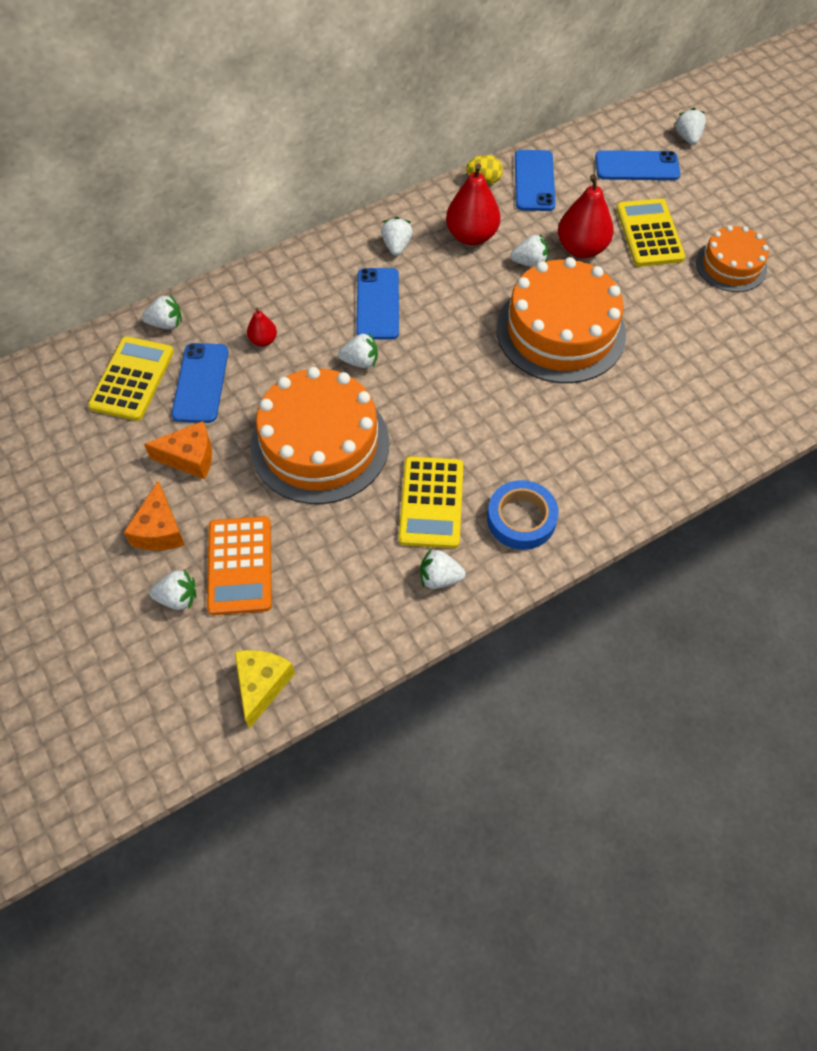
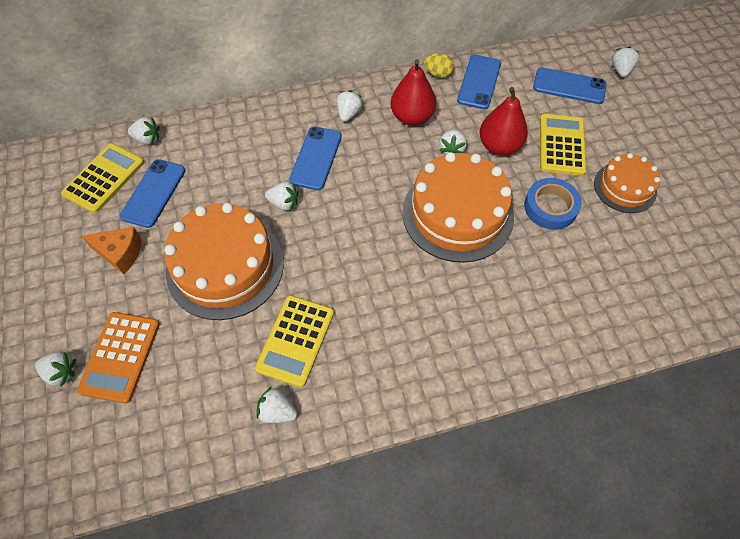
camera: 15 degrees right, 0 degrees up
(160, 530) = (72, 309): orange cheese -> none
(262, 685) = (94, 470): yellow cheese -> none
(263, 340) = (215, 169): red pear -> none
(521, 519) = (366, 375): blue tape -> blue tape (550, 207)
(529, 263) = (452, 149): white strawberry -> white strawberry turned 90 degrees clockwise

